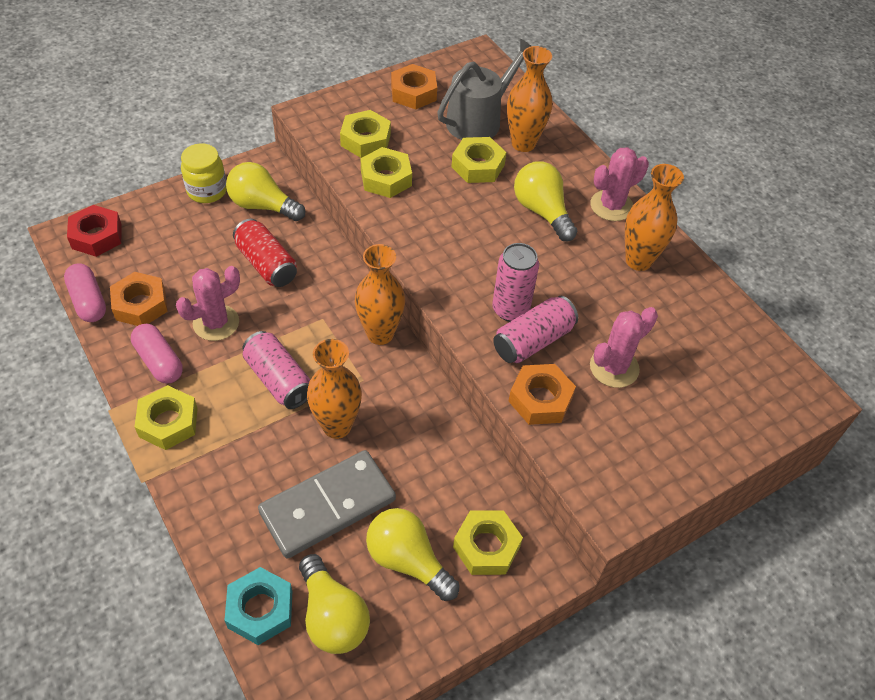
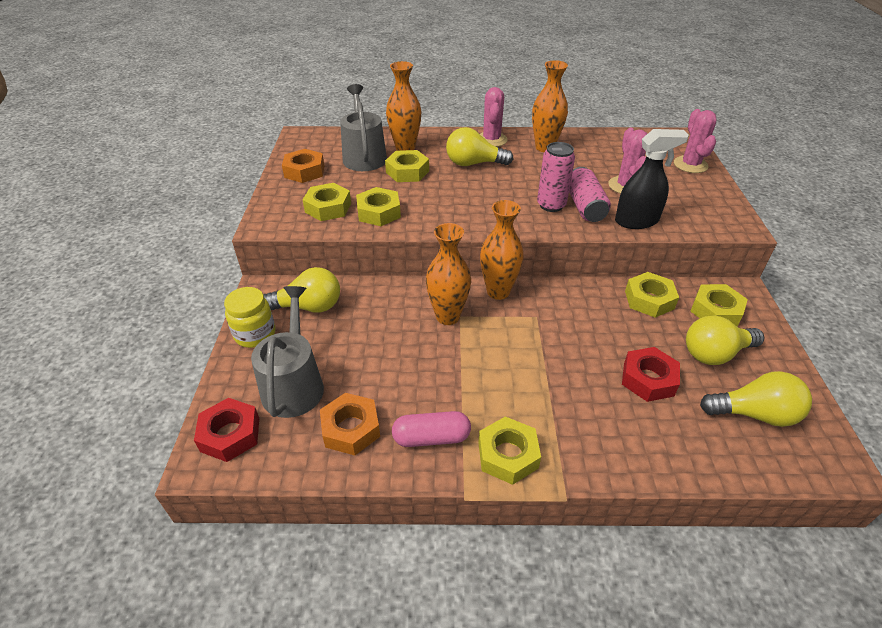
camera: 55 degrees left, 10 degrees down
(88, 301) = (311, 470): pink capsule -> none
(166, 245) = (294, 384): none -> grey watering can
(216, 323) = (415, 382): pink cactus -> pink cactus (690, 165)
(260, 609) = (736, 458): turquoise nut -> none
(262, 206) = (308, 307): yellow light bulb -> yellow light bulb turned 150 degrees counterclockwise
(266, 264) = (376, 327): red can -> none
(278, 379) = (506, 363): pink can -> none
(327, 506) = (648, 379): grey domino -> red nut
(337, 426) = (573, 346): orange vase -> orange vase (448, 316)
(461, 473) = (649, 300): none -> yellow nut
(540, 399) = (636, 221): orange nut -> black spray bottle

